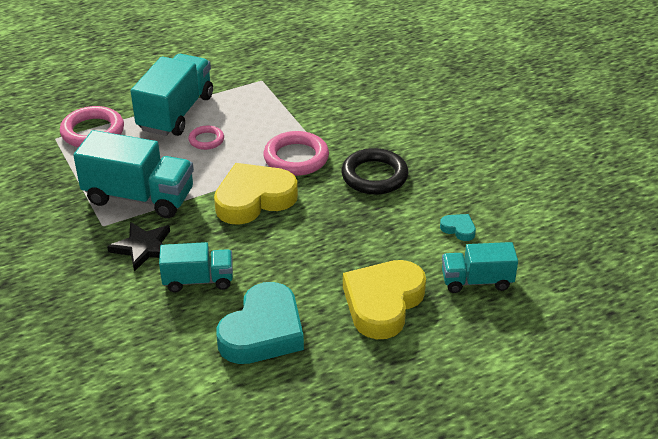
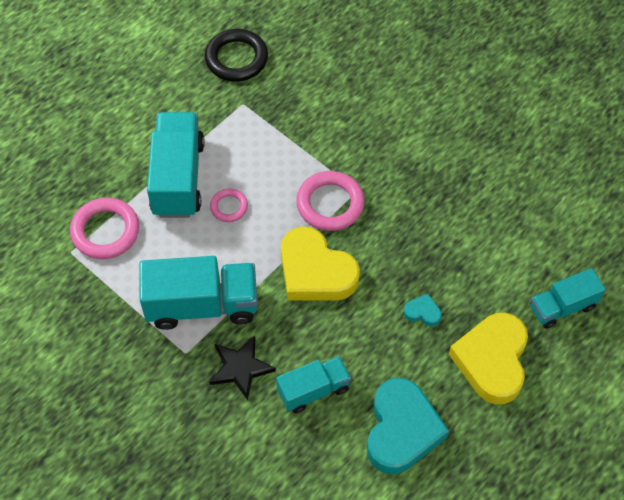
camera: 20 degrees left, 20 degrees up
(254, 199) = (315, 271): yellow heart -> yellow heart turned 90 degrees counterclockwise
(374, 176) = (416, 204): black ring -> black ring (236, 58)
(458, 229) = (521, 249): turquoise heart -> turquoise heart (422, 312)

